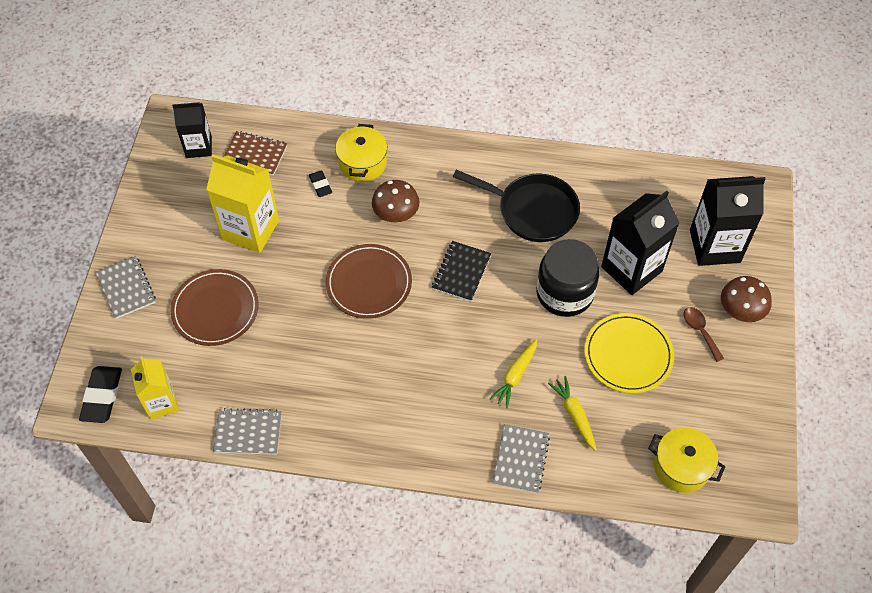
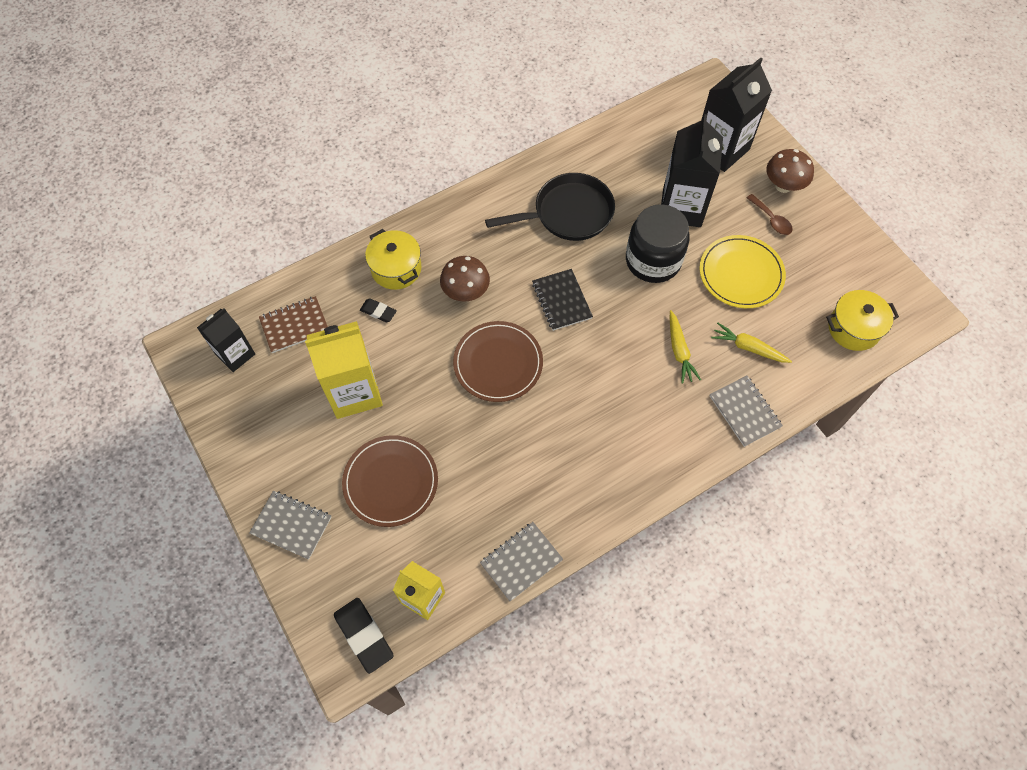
camera: 40 degrees left, 5 degrees up
(700, 331) = (771, 219): brown spoon -> brown spoon turned 150 degrees counterclockwise

